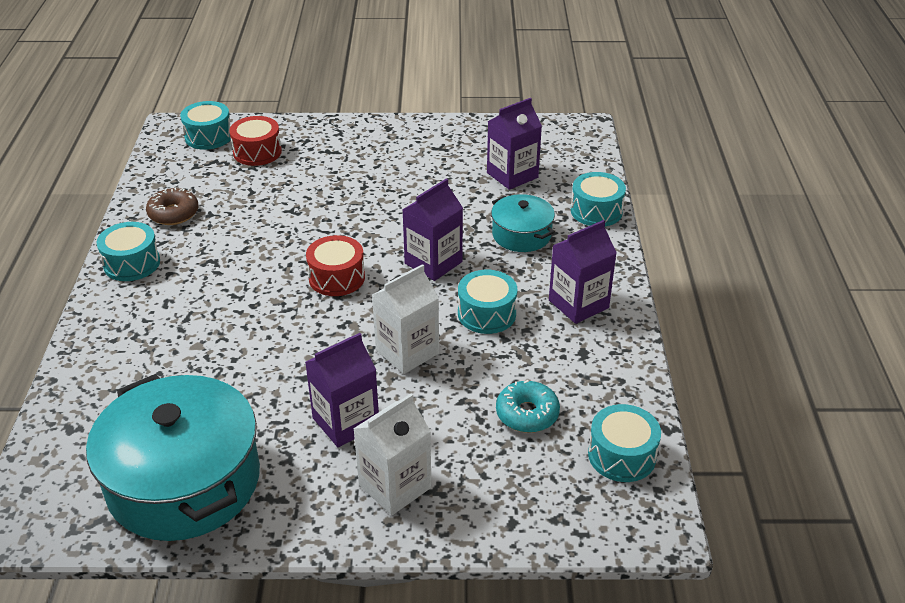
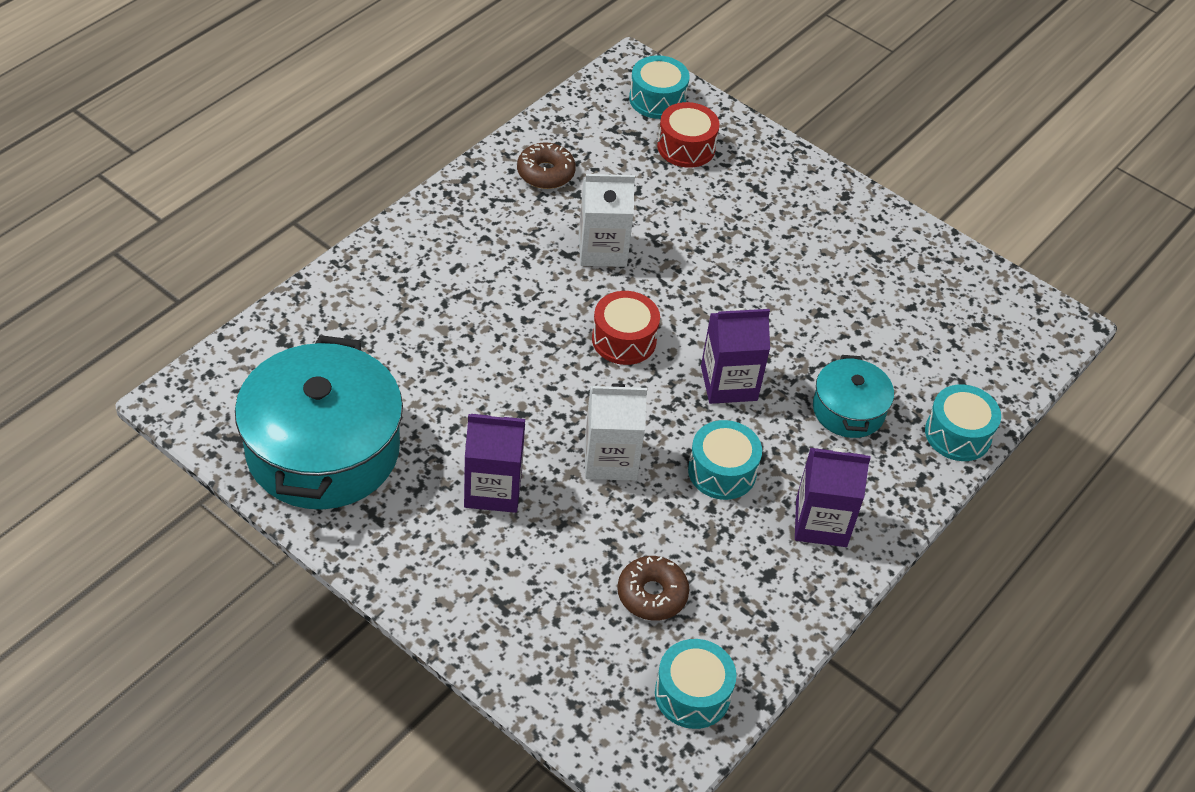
camera: 35 degrees right, 10 degrees up
(132, 263) = (463, 206): turquoise drum -> none
(395, 486) = (475, 576): white carton -> white carton (602, 249)
(512, 175) = (915, 335): purple carton -> none
(527, 414) = (652, 594): turquoise donut -> brown donut

